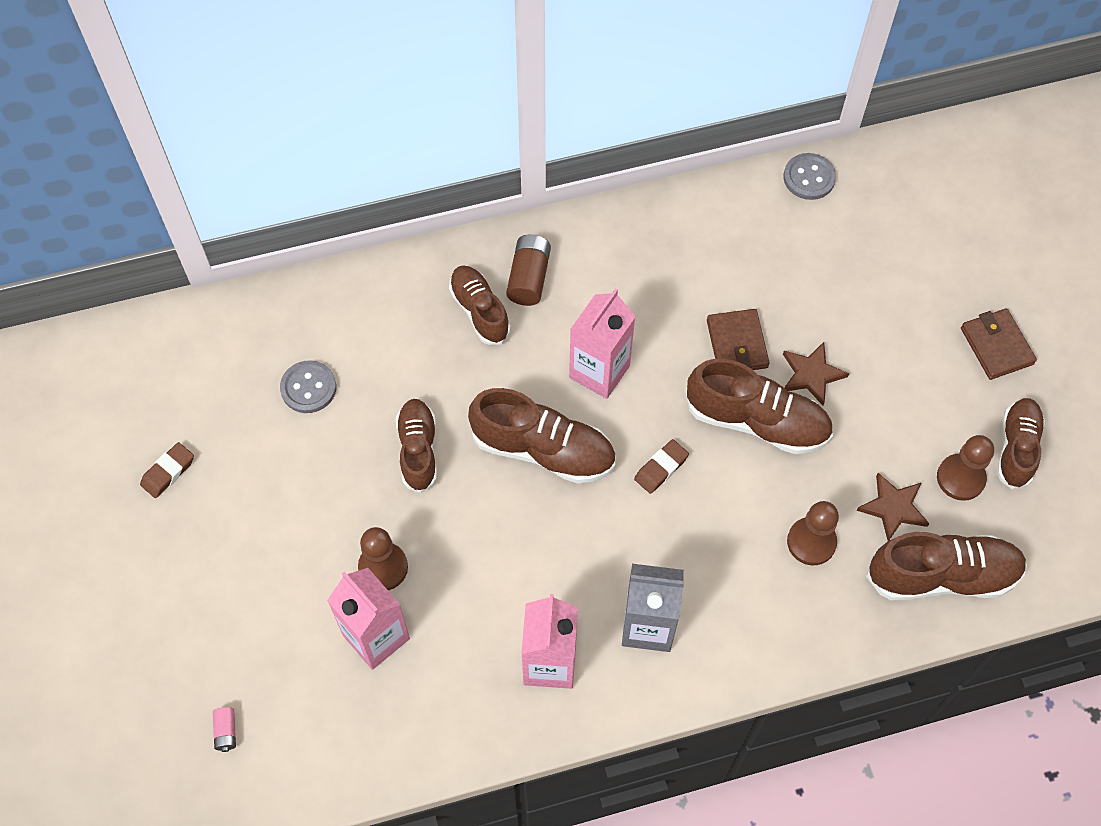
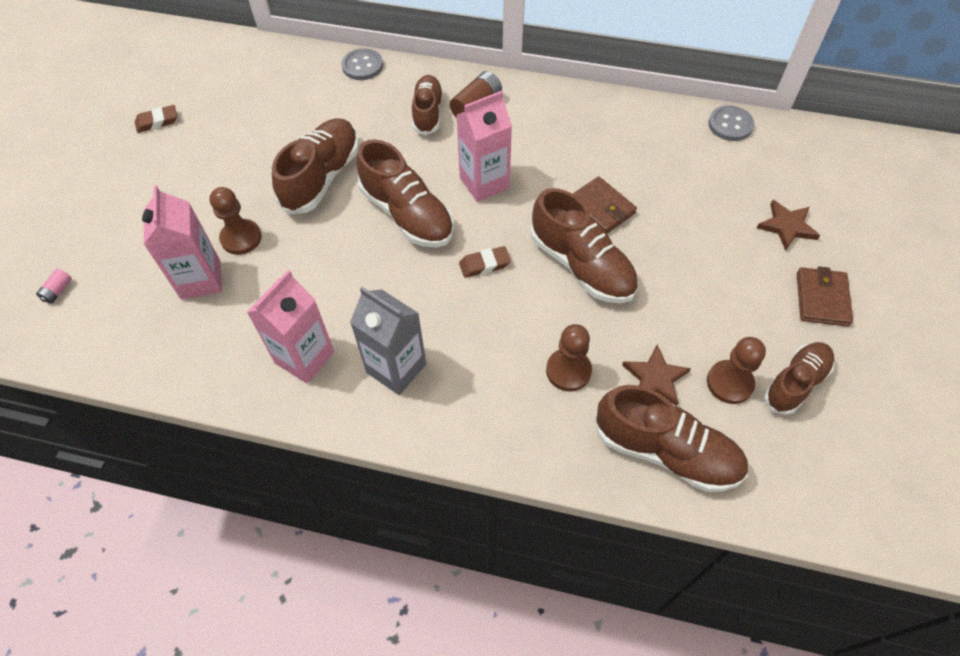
camera: 30 degrees right, 5 degrees down
(308, 388) = (281, 111): grey button -> grey button (362, 66)
(418, 450) = (322, 177): brown shoe -> brown shoe, size x1.52
(737, 344) = (601, 208): brown wallet -> brown wallet turned 60 degrees counterclockwise
(811, 374) = (647, 253): brown star -> brown star (787, 226)

